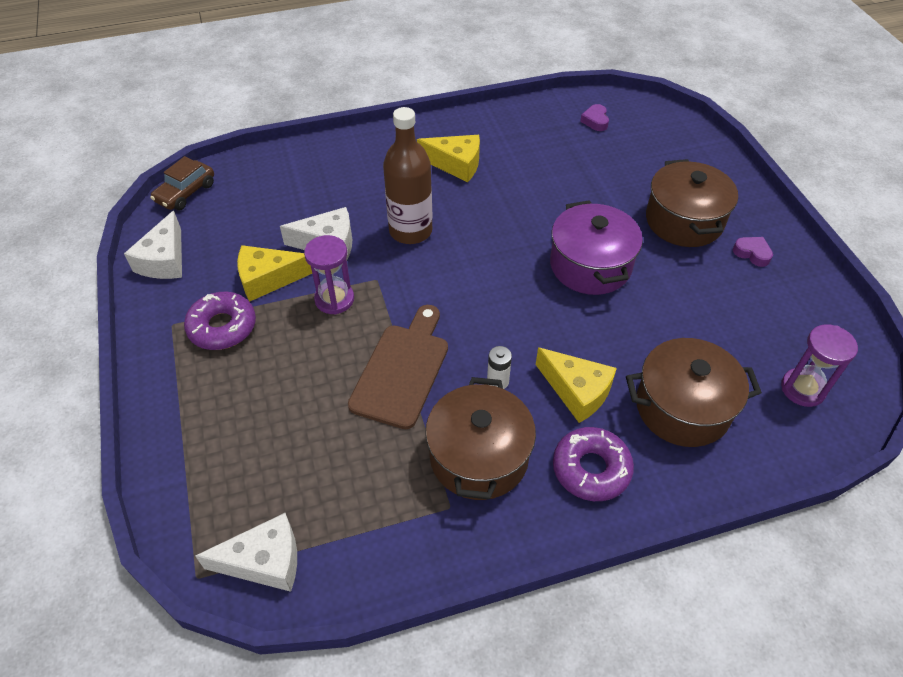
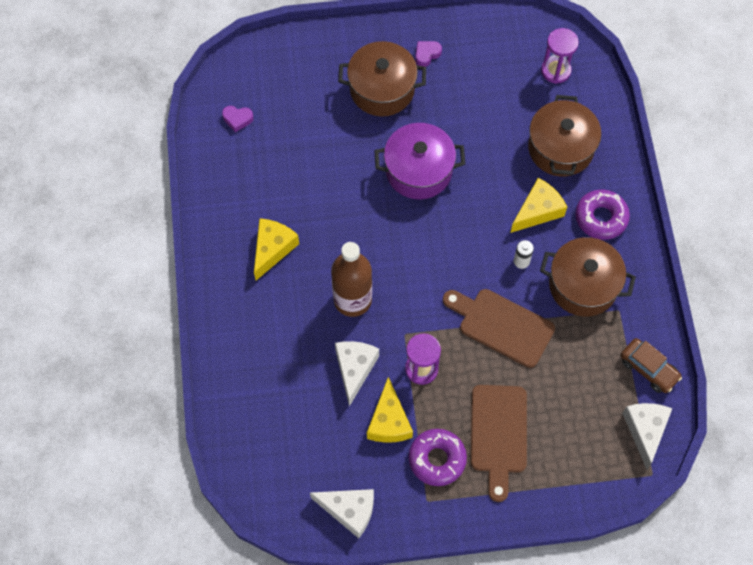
camera: 80 degrees left, 15 degrees up
(186, 193) = (260, 495): brown car -> brown car (648, 369)
(254, 383) = (498, 434): none -> brown cutting board

